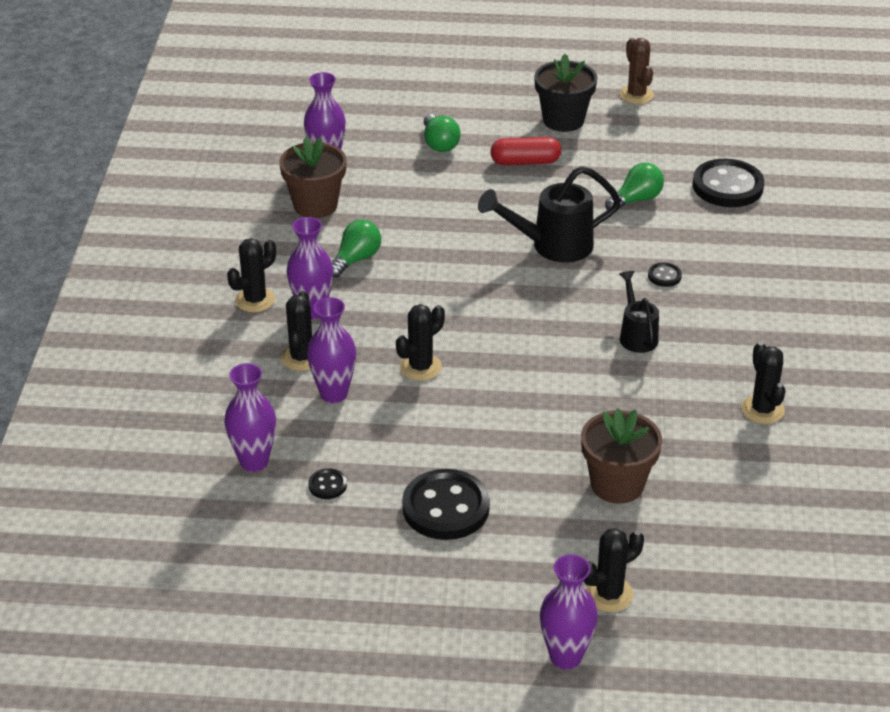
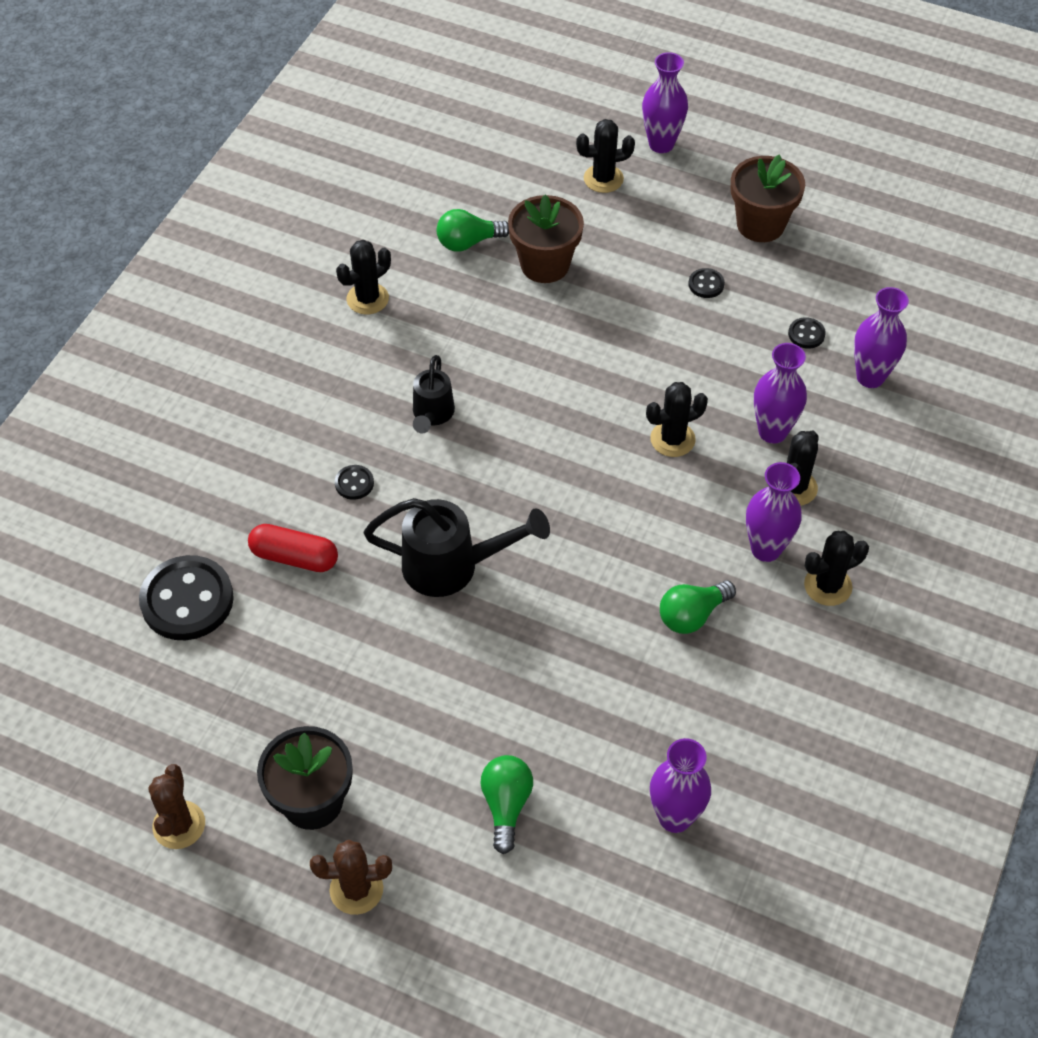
camera: 160 degrees left, 15 degrees up
(315, 205) = (714, 730): brown flower pot -> brown flower pot (760, 224)
(446, 508) = (706, 284): black button -> black button, size x0.44
(509, 94) = (356, 889): none -> brown cactus
(525, 162) = (409, 728): red capsule -> red capsule (294, 557)
(636, 200) = (311, 612): green light bulb -> green light bulb (468, 242)
(762, 410) = (367, 299): black cactus -> black cactus turned 45 degrees clockwise

